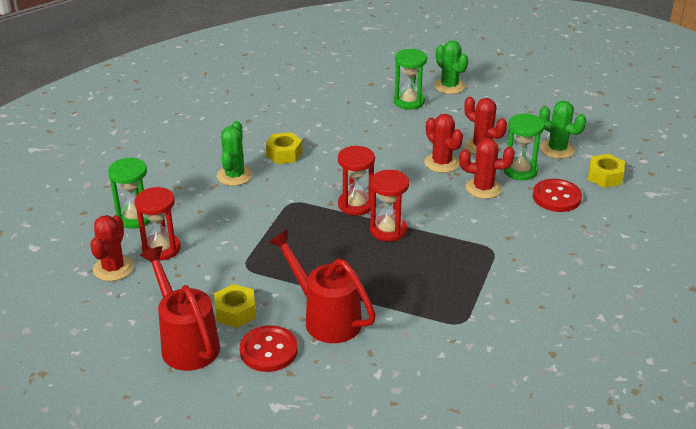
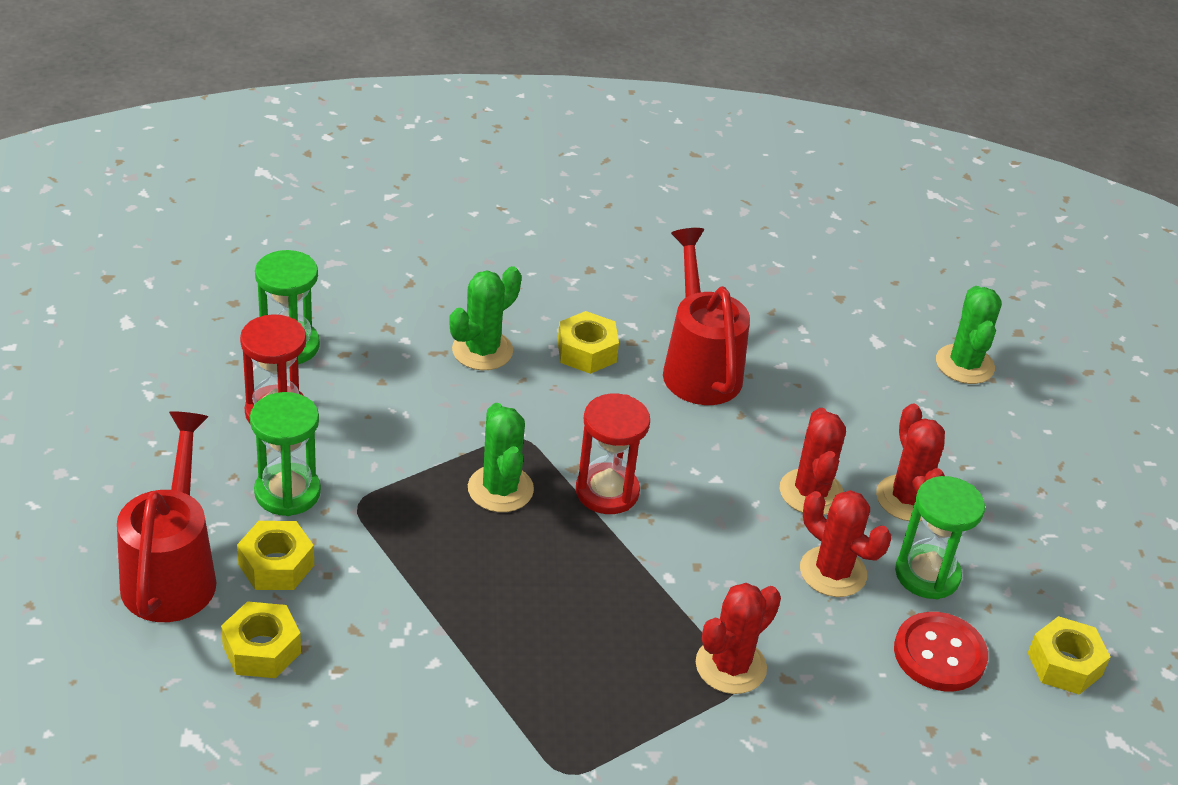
camera: 30 degrees right, 5 degrees up
(113, 268) = (190, 408): red cactus -> red cactus (730, 666)
(268, 350) = (261, 649): red button -> yellow nut
(326, 318) = (384, 647): red watering can -> red watering can (699, 367)
(388, 230) = (612, 560): red hourglass -> none
(409, 101) = (868, 359): green hourglass -> green hourglass (287, 492)
(557, 149) = (1032, 571): green cactus -> green cactus (500, 489)

